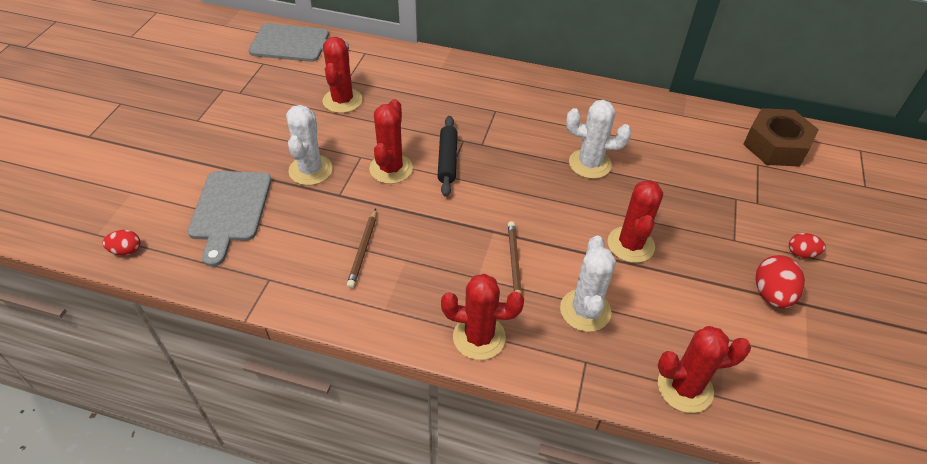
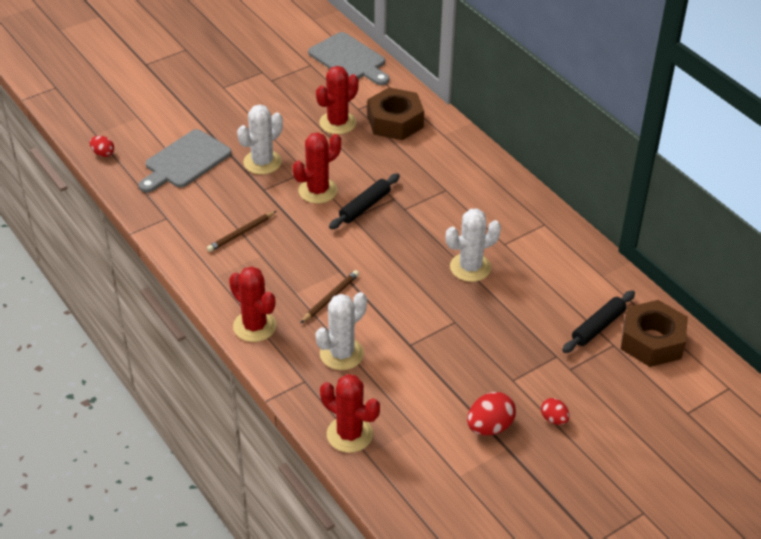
camera: 40 degrees right, 5 degrees down
(390, 76) = (395, 122): none -> brown nut
(589, 164) = (470, 267): white cactus -> white cactus turned 75 degrees counterclockwise
(630, 244) = (427, 336): red cactus -> none
(731, 156) = (598, 327): none -> black rolling pin

